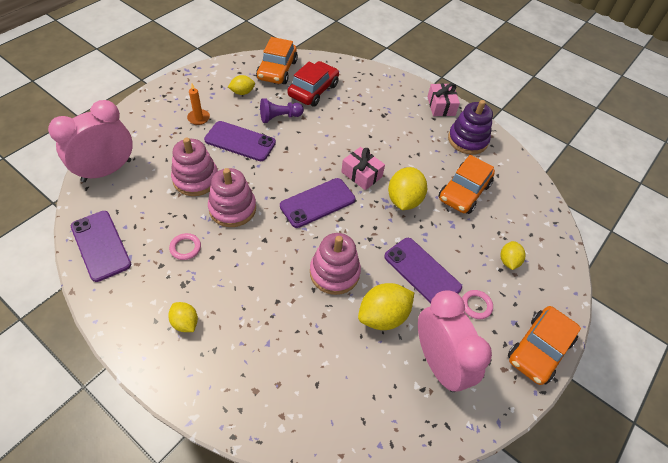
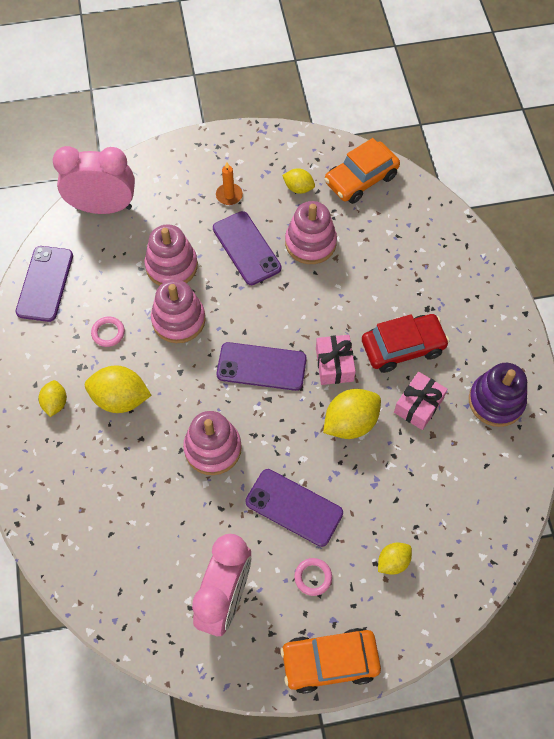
camera: 45 degrees right, 10 degrees up
(279, 117) = (310, 243): purple pawn -> pink stacking toy
(313, 90) = (377, 229): red car -> red car (403, 347)
(383, 316) = (217, 520): yellow lemon -> yellow lemon (120, 398)
(422, 272) = (294, 507): purple phone -> purple phone turned 60 degrees counterclockwise
(441, 106) = (509, 338): pink gift -> pink gift (418, 405)
(464, 192) = (425, 458): orange car -> none

